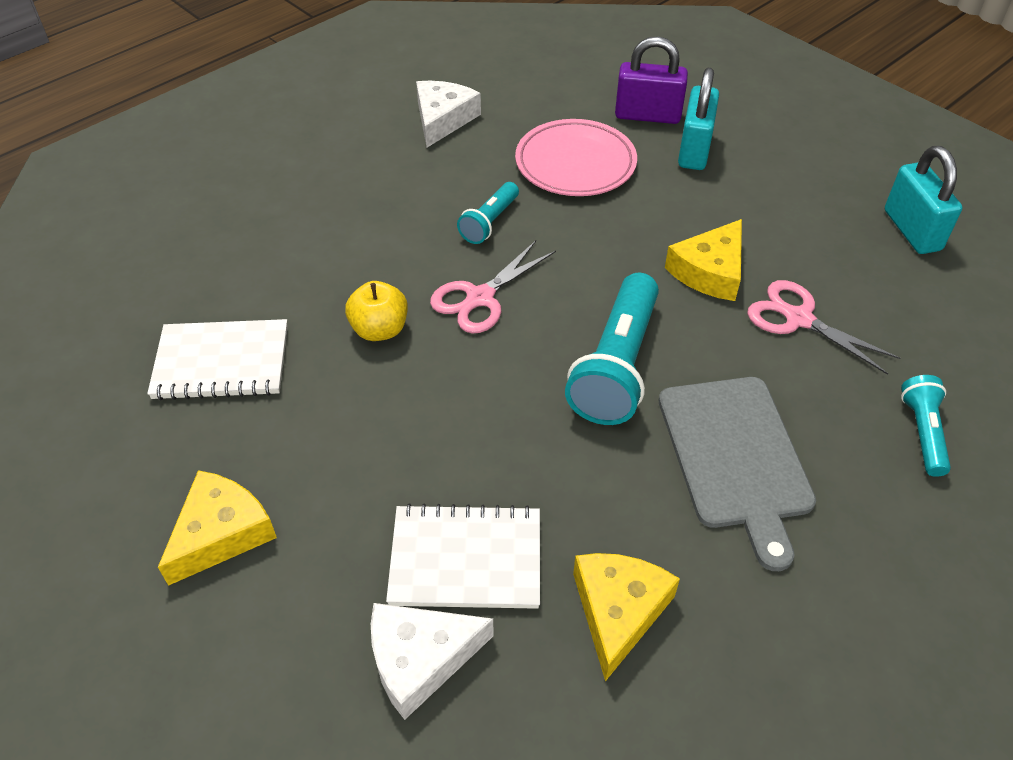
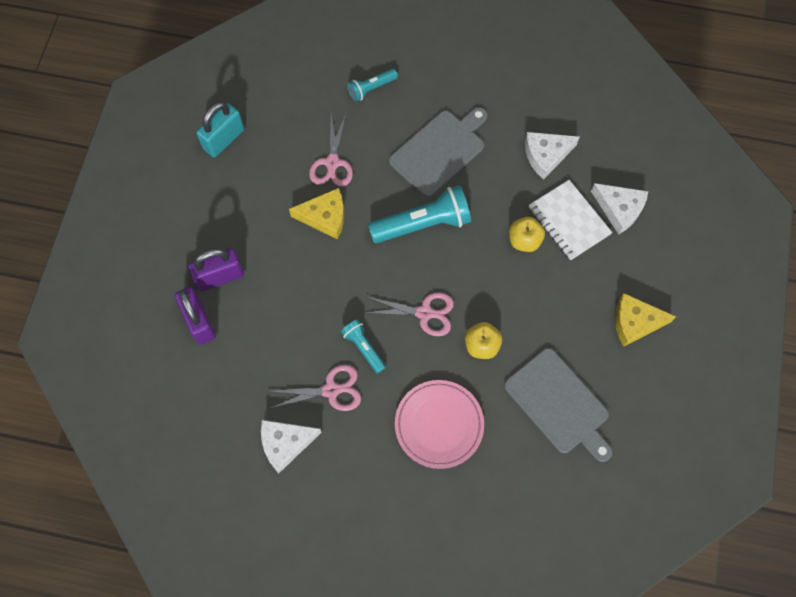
camera: 125 degrees left, 20 degrees up
(222, 362) = (559, 404): white notebook -> grey cutting board
(466, 174) = (331, 390): none -> pink scissors
(485, 473) = (524, 240): none -> yellow apple
(489, 222) = (364, 348): turquoise flashlight -> turquoise flashlight turned 120 degrees counterclockwise
(575, 164) = (278, 334): pink plate -> pink plate (439, 425)
(618, 611) = (546, 155): yellow cheese -> white cheese
(694, 150) = (220, 277): turquoise padlock -> purple padlock

